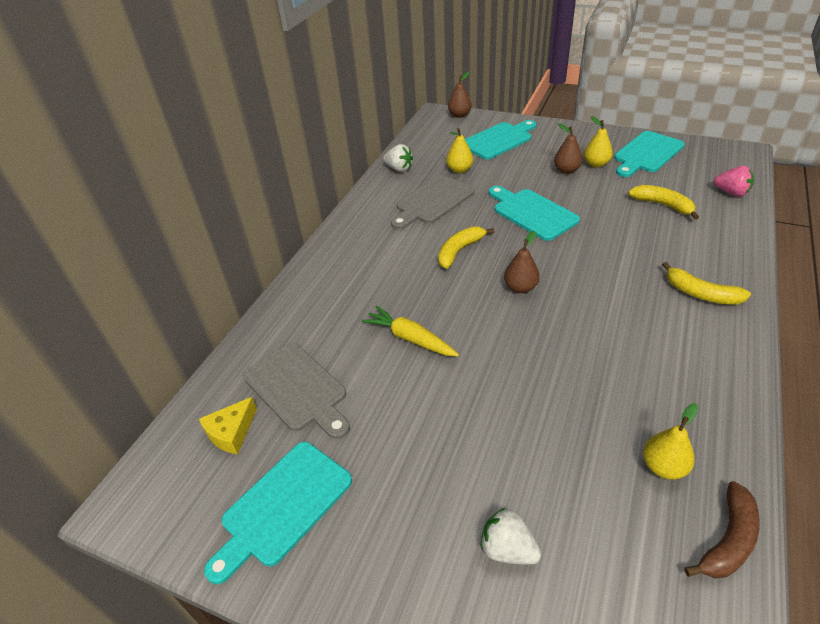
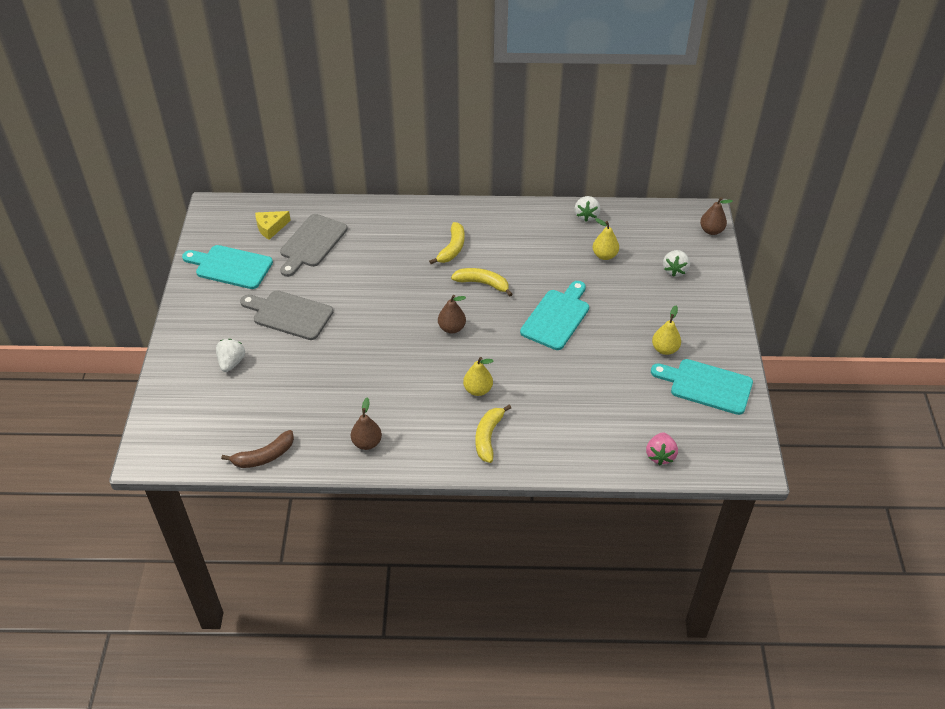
camera: 65 degrees right, 5 degrees up
(231, 432) = (271, 228): yellow cheese -> yellow cheese turned 45 degrees counterclockwise
(410, 338) = (374, 282): yellow carrot -> none
(432, 201) = (544, 251): grey cutting board -> grey cutting board (289, 314)
(498, 140) = (675, 270): turquoise cutting board -> white strawberry
(566, 170) = (641, 329): brown pear -> brown pear (367, 443)
(663, 205) = (612, 405): yellow banana -> yellow banana (452, 248)
(663, 467) = (307, 424): yellow pear -> yellow pear (478, 390)
(728, 540) = (264, 456): brown banana -> brown banana turned 45 degrees counterclockwise

